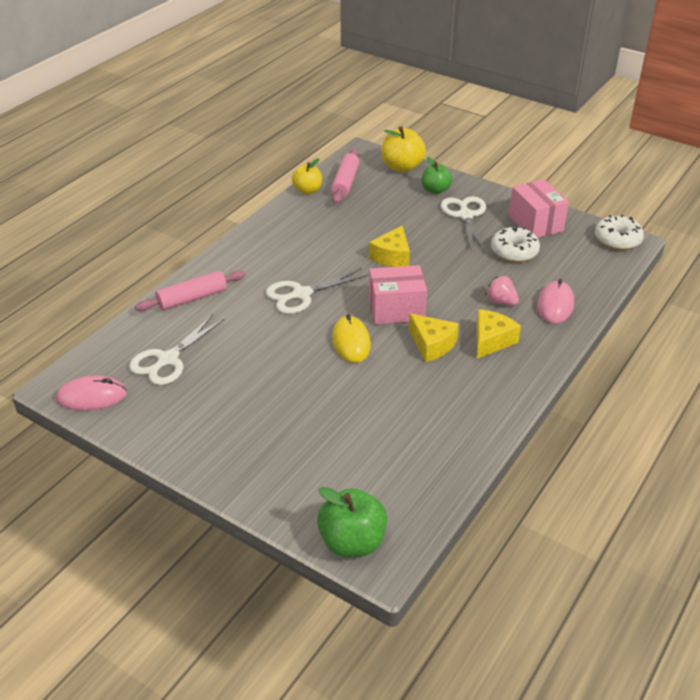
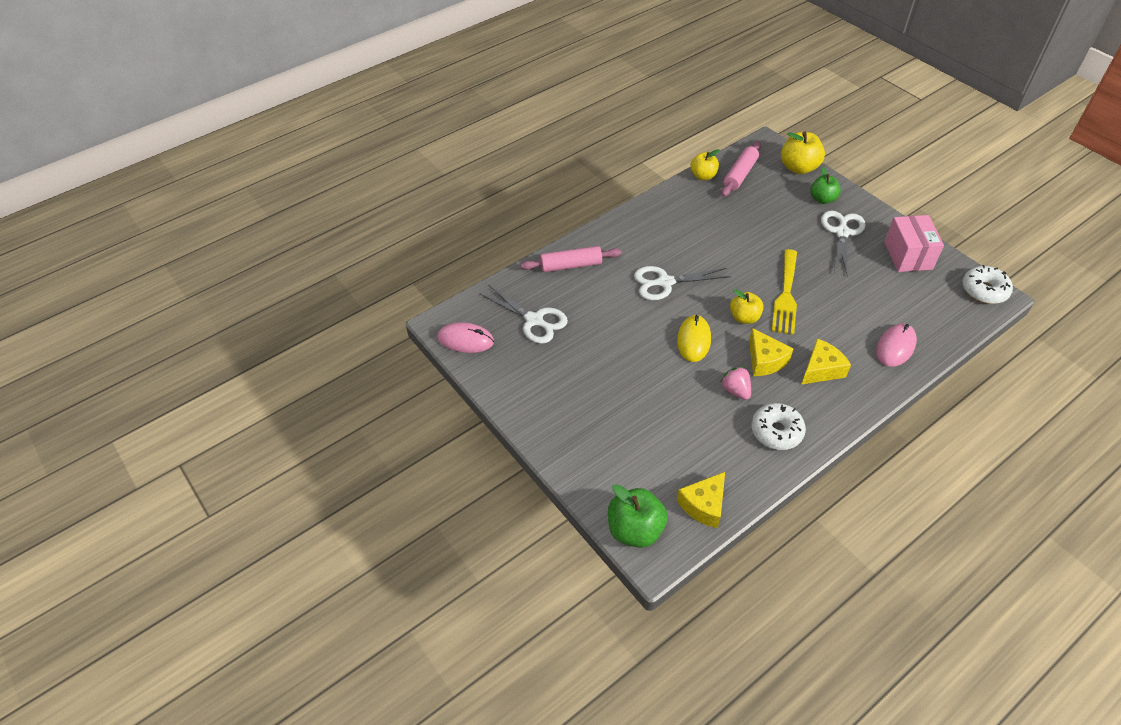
camera: 20 degrees right, 10 degrees up
(167, 360) = (534, 320): white scissors -> white scissors turned 105 degrees counterclockwise
(392, 256) = (758, 261): yellow cheese -> yellow cheese (704, 505)
(396, 310) = (744, 317): pink box -> yellow apple
(431, 281) = (786, 295): none -> yellow fork
(500, 302) = (844, 331): pink strawberry -> pink strawberry (735, 390)
(514, 251) = (876, 281): white donut -> white donut (776, 431)

